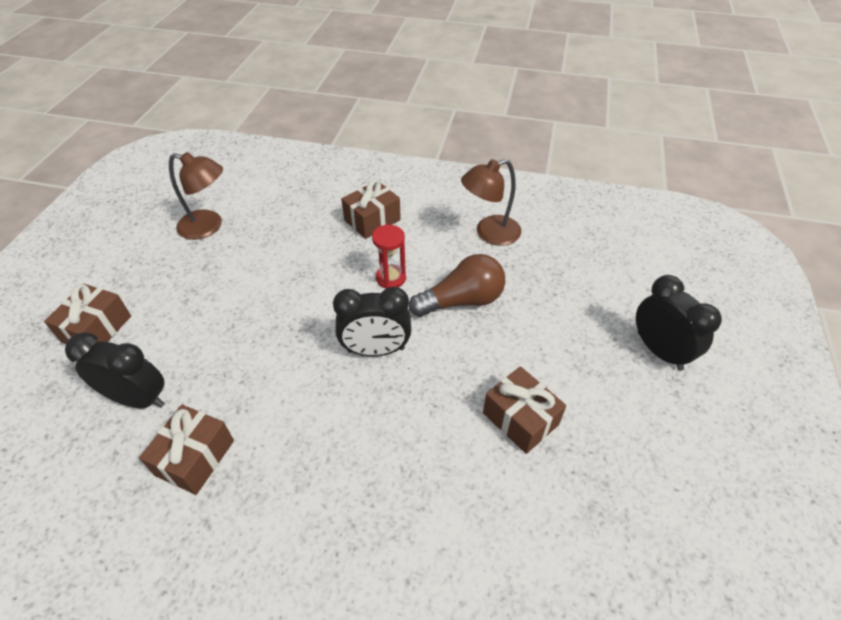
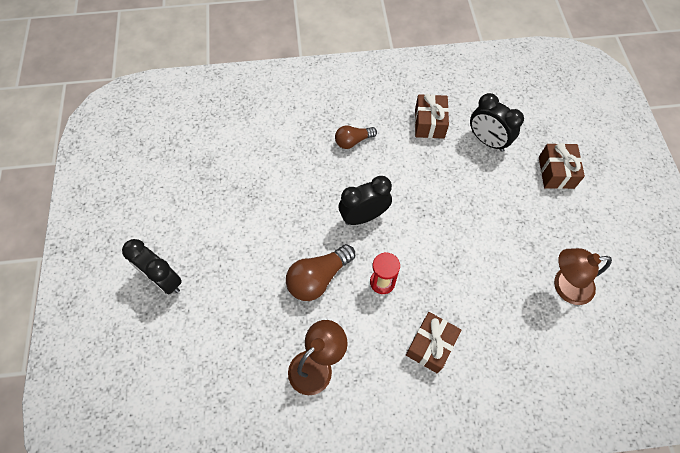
camera: 160 degrees right, 15 degrees up
(138, 398) = (487, 141): black clock -> black clock turned 45 degrees clockwise
(334, 467) = (353, 141): none -> brown light bulb
(520, 419) = (255, 199): brown gift -> none

